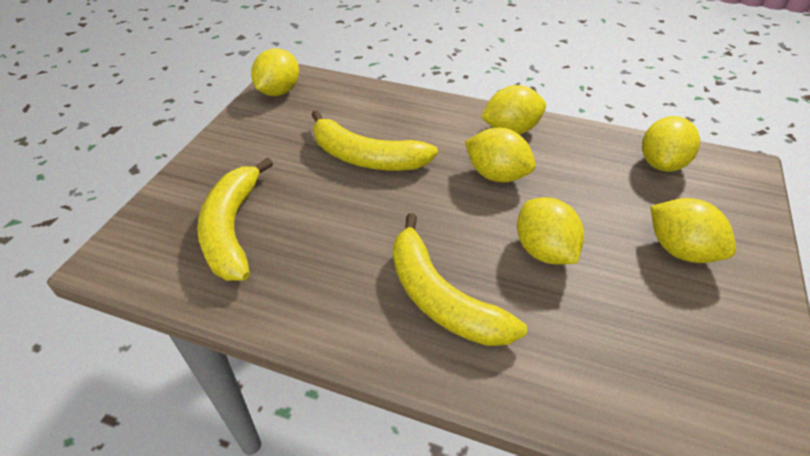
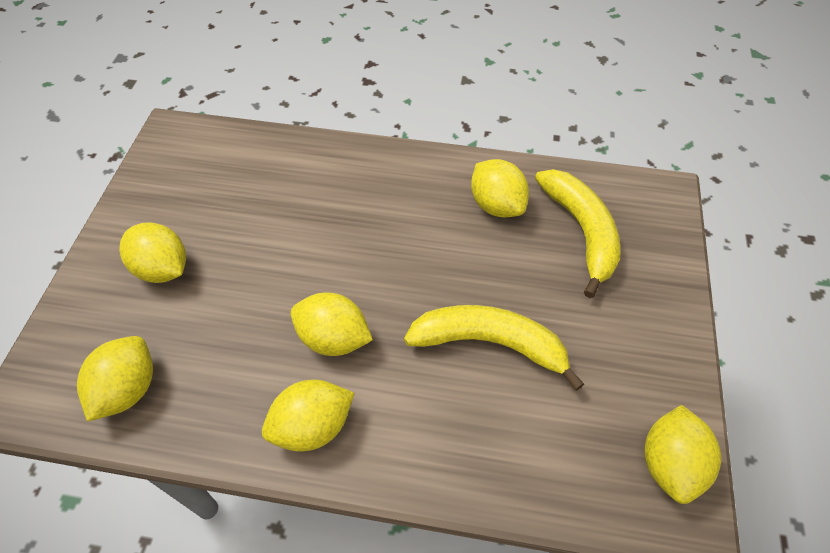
camera: 170 degrees right, 10 degrees up
(441, 298) = (380, 197): yellow banana -> none
(544, 251) = (291, 250): yellow lemon -> yellow lemon (496, 205)

